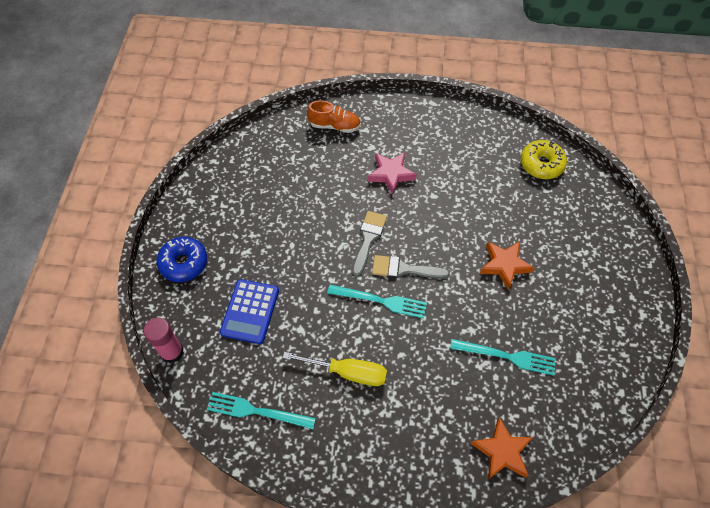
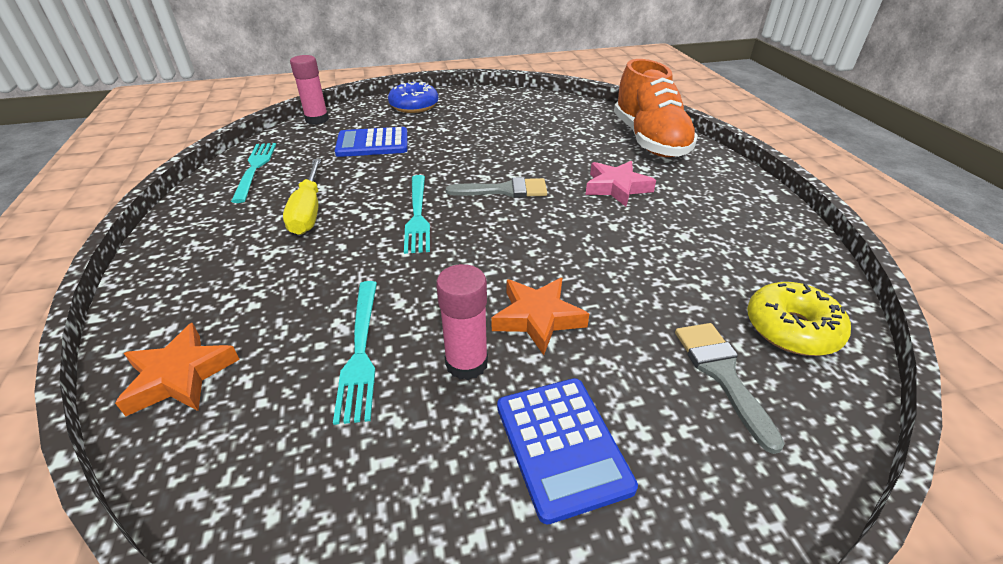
camera: 70 degrees right, 20 degrees down
(334, 126) = (649, 140): orange shoe -> orange shoe, size x1.84
(404, 269) = (475, 223): grey brush -> grey brush (722, 374)
(528, 308) = (466, 363): none -> pink glue stick
(585, 284) = (562, 446): none -> blue calculator

